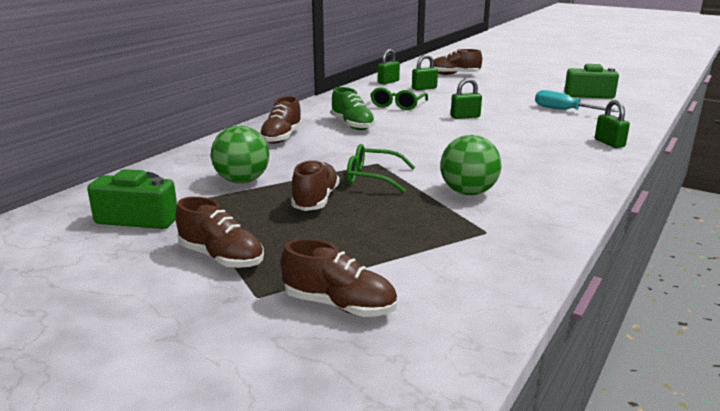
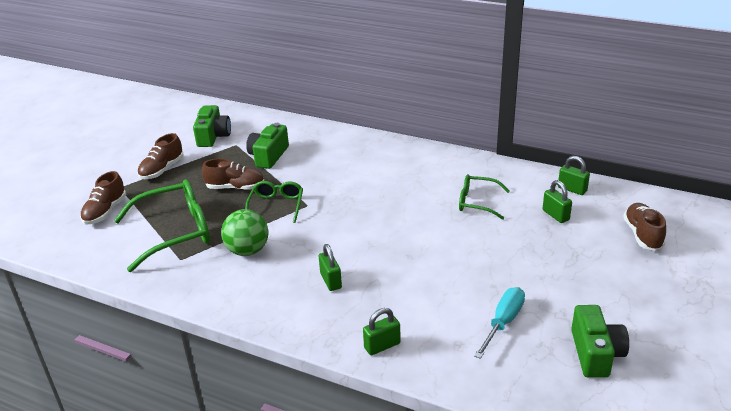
camera: 85 degrees right, 10 degrees up
(242, 181) = (268, 156): green ball -> green camera
(281, 137) = (361, 156): brown shoe -> none
(352, 125) = (401, 184): green shoe -> none
(420, 238) = (175, 232): none -> green glasses
(465, 117) = (449, 246): green padlock -> green padlock (331, 281)

